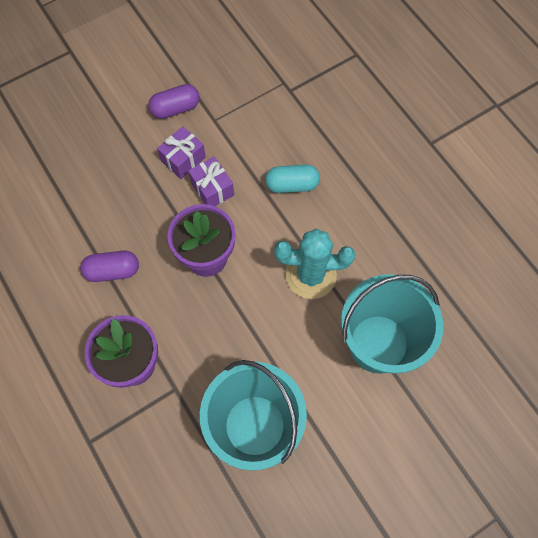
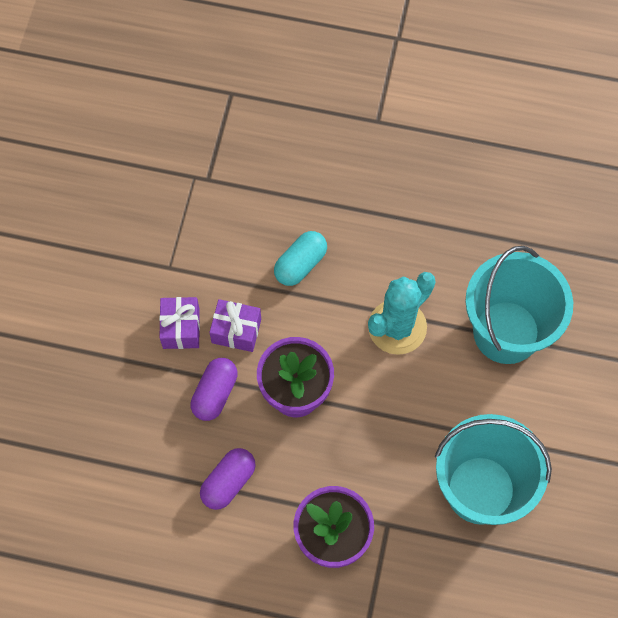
camera: 45 degrees left, 0 degrees up
(175, 108) = (122, 288): purple capsule -> purple capsule (215, 393)

